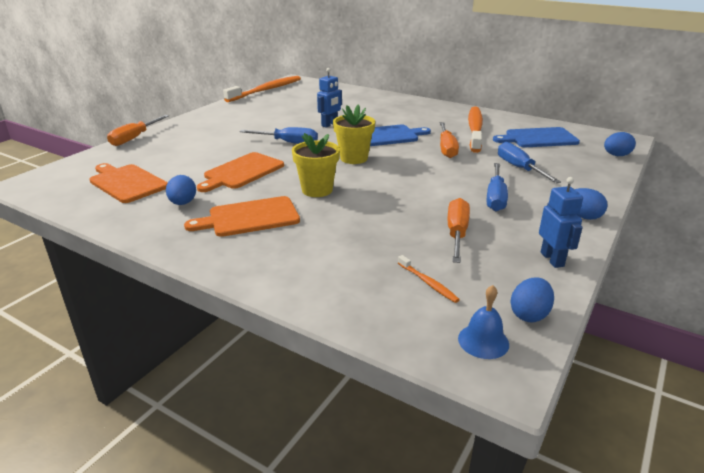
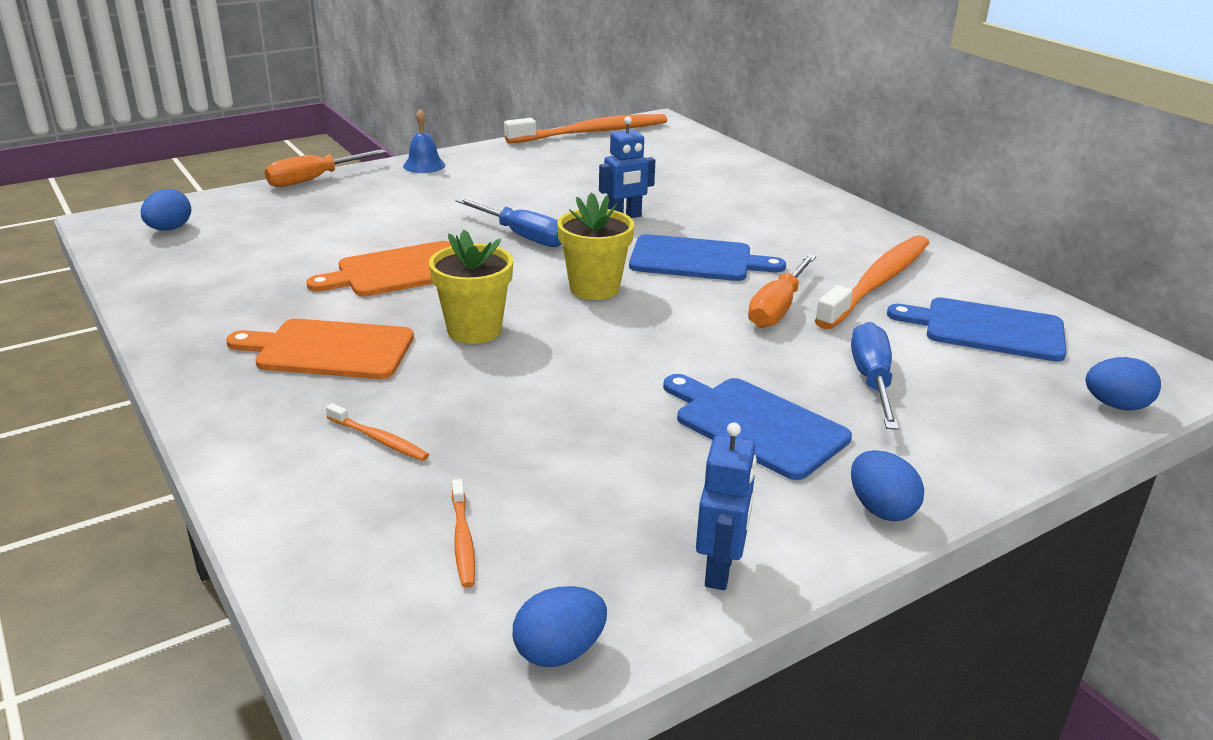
camera: 25 degrees right, 0 degrees up
(127, 183) = (231, 250): orange cutting board -> none
(183, 203) = (267, 302): blue egg -> blue egg (169, 229)
(330, 251) = (378, 439): none -> orange toothbrush
(456, 233) = (608, 470): orange screwdriver -> none
(483, 341) = (434, 666): blue bell -> blue bell (424, 165)
(495, 197) = (756, 425): blue screwdriver -> blue cutting board

